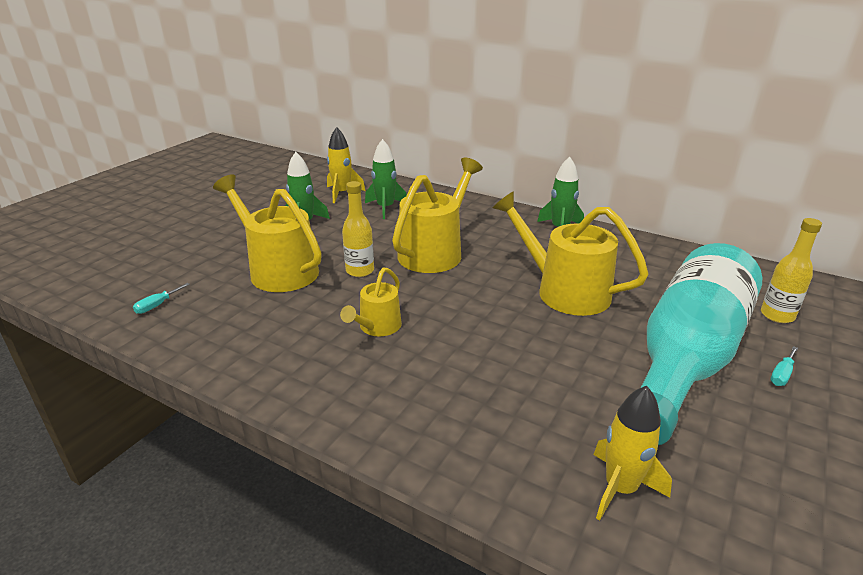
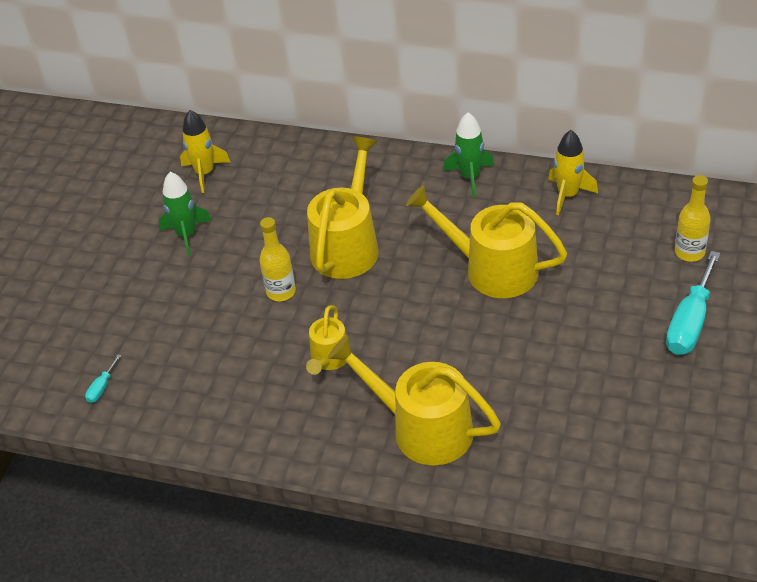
camera: 10 degrees left, 15 degrees up
(278, 270) = (196, 311): yellow watering can -> yellow watering can (423, 428)
(385, 208) = (266, 187): green rocket -> none
(620, 488) = (570, 462): yellow rocket -> yellow rocket (568, 195)
(685, 359) = (610, 325): turquoise bottle -> none
(781, 375) = (690, 322): turquoise screwdriver -> turquoise screwdriver, size x2.27

